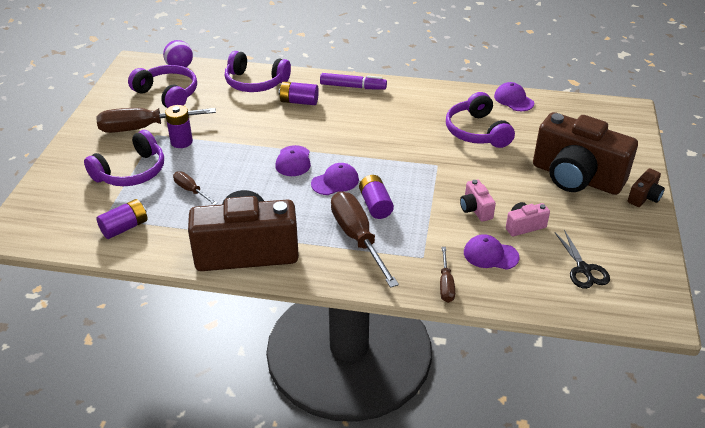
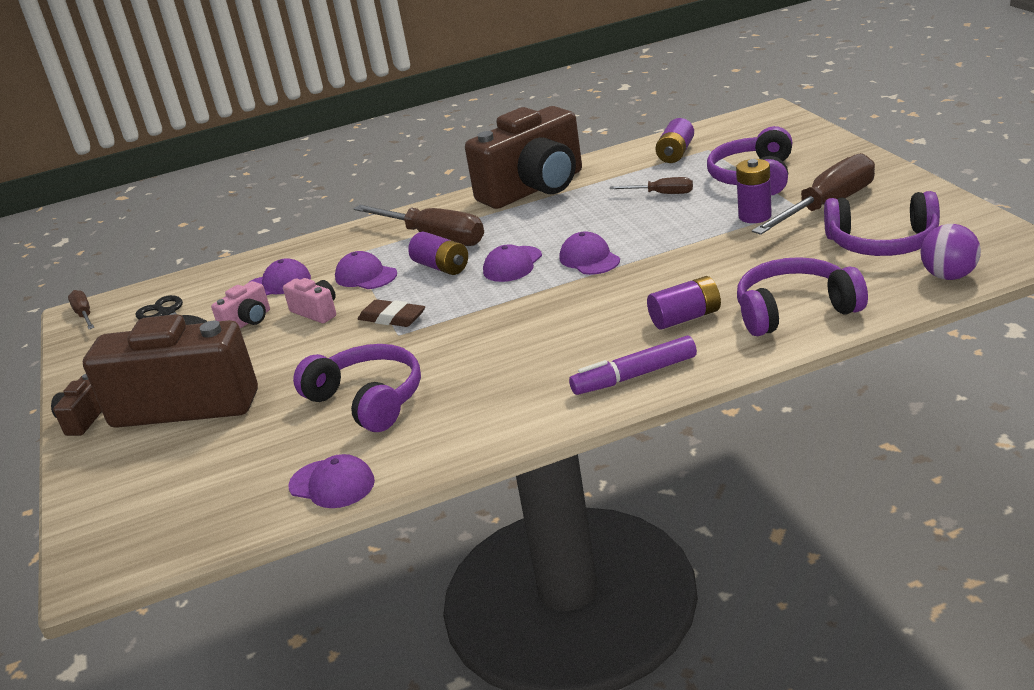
camera: 155 degrees right, 10 degrees down
(427, 226) = (366, 276): none -> purple cap
(433, 178) = (392, 318): none -> brown eraser
(446, 284) = (314, 247): brown screwdriver -> brown screwdriver (84, 315)

